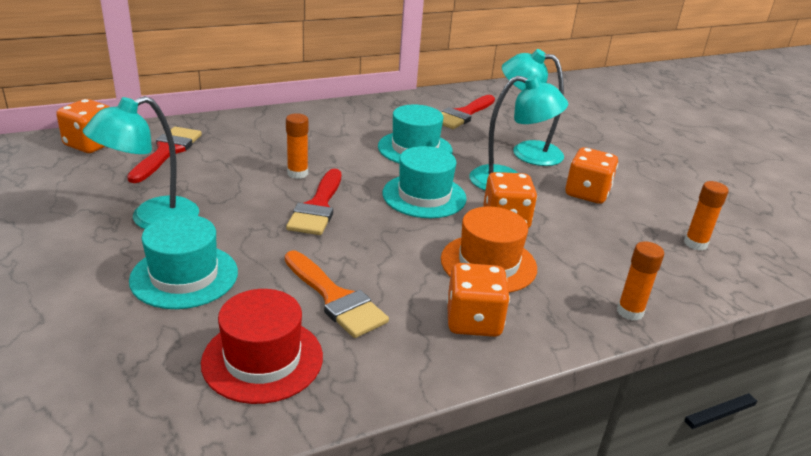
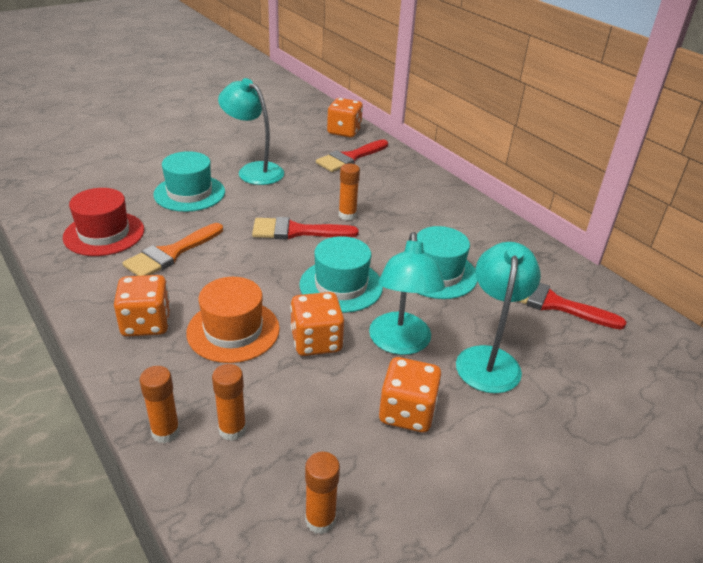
camera: 80 degrees right, 5 degrees up
(167, 152) = (350, 158): red brush -> red brush turned 135 degrees clockwise
(619, 274) = (232, 429): none -> orange glue stick

